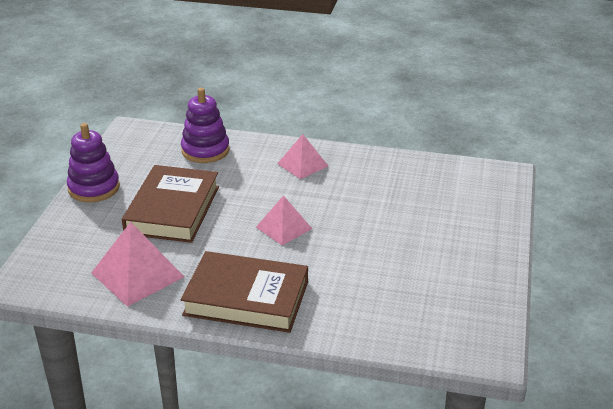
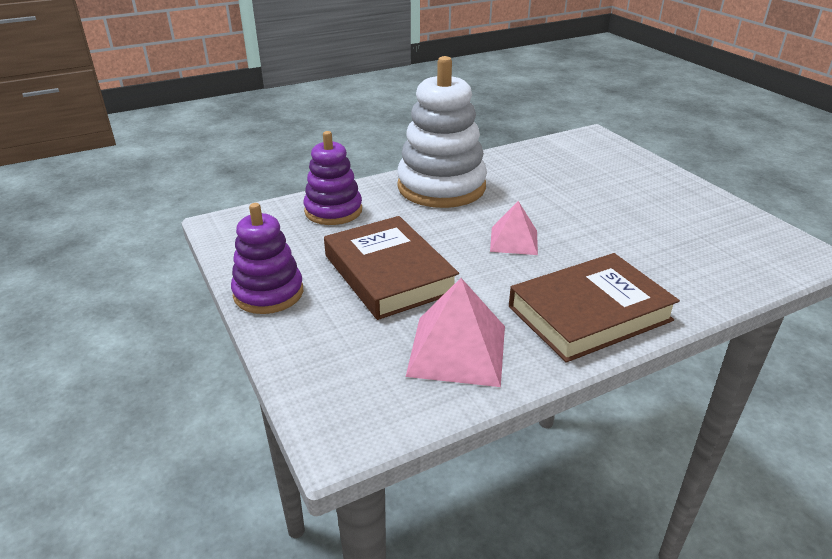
camera: 40 degrees left, 0 degrees up
(303, 164) = (441, 187): pink pyramid -> white stacking toy

